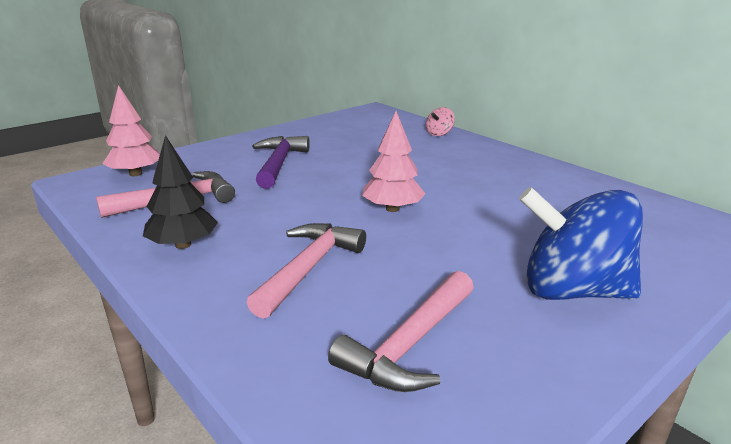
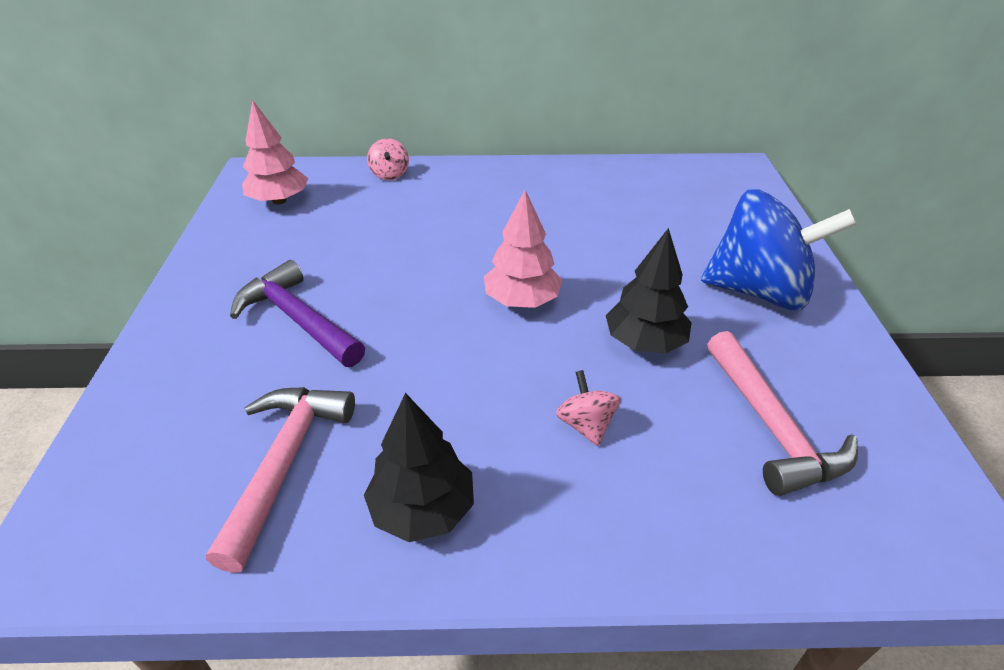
camera: 50 degrees left, 15 degrees up
(135, 174) = (123, 472): pink tree -> pink tree (279, 200)
(308, 268) = (586, 424): pink hammer -> pink spinning top
(422, 262) = (644, 342): none -> black tree
(572, 291) = (758, 291): blue spinning top -> blue spinning top turned 135 degrees counterclockwise

